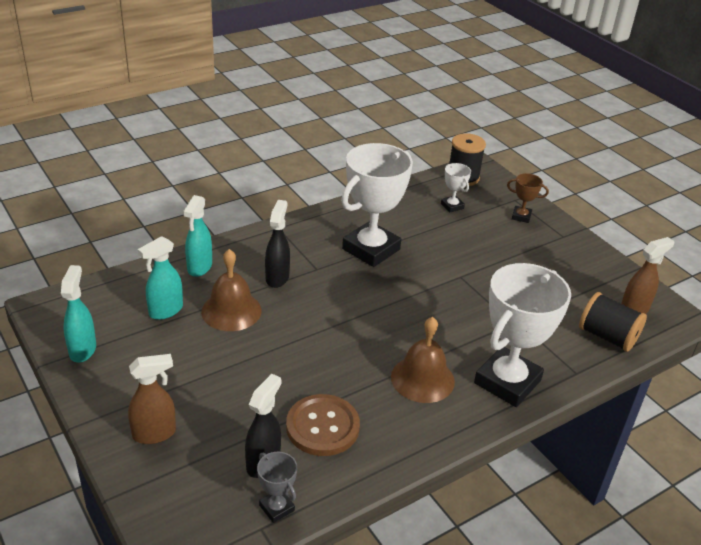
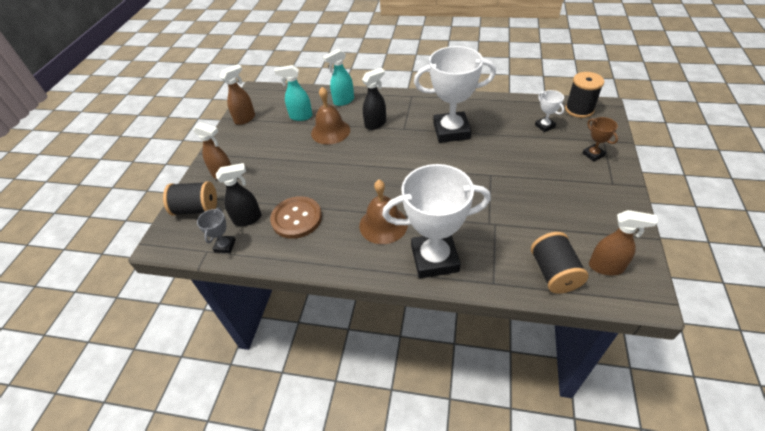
camera: 50 degrees right, 10 degrees up
(83, 350) = (245, 119): turquoise spray bottle -> brown spray bottle
(175, 493) = (197, 209): none -> black spool
(452, 206) = (544, 126): white trophy -> white trophy turned 45 degrees counterclockwise

